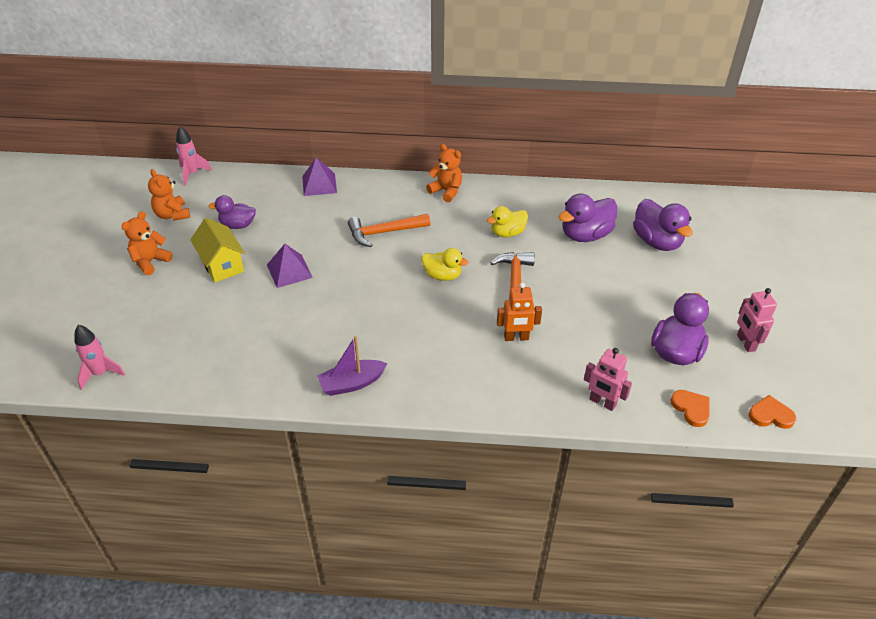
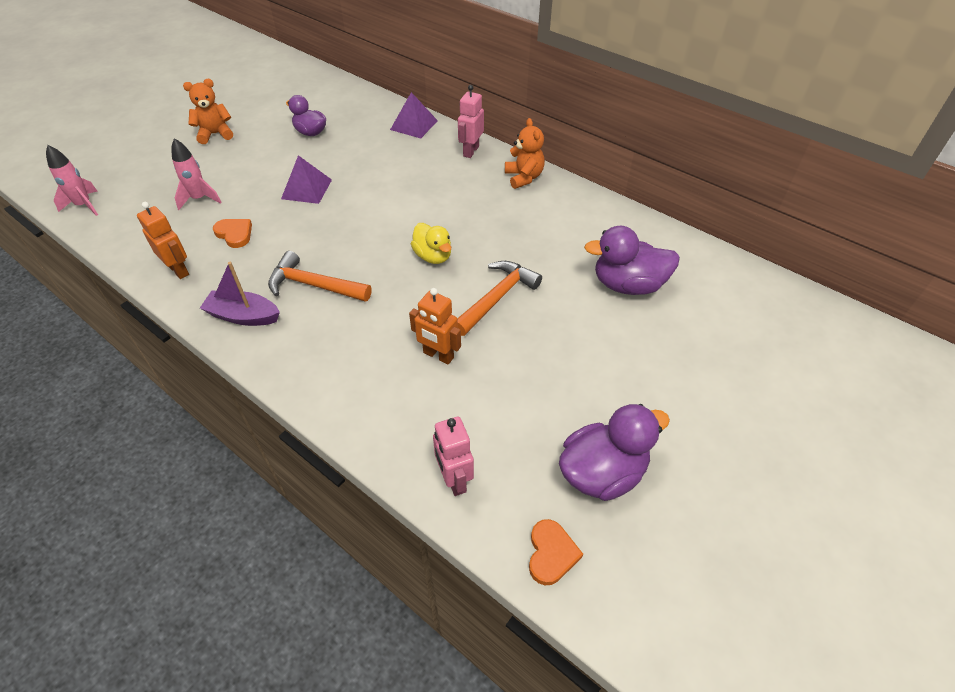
camera: 35 degrees right, 5 degrees up
(172, 215) = (272, 104): orange teddy bear -> none
(192, 174) = (323, 77): pink rocket -> pink rocket (199, 199)
(222, 265) = (262, 160): yellow house -> none
(257, 379) = (179, 270): none -> orange robot
(384, 232) = (423, 191): orange hammer -> orange hammer (314, 285)
(507, 233) = (543, 244): yellow duck -> none
(657, 241) = (709, 332): purple duck -> none
(745, 343) = (708, 514): pink robot -> pink robot (470, 151)
(770, 415) = (649, 631): orange heart -> orange heart (234, 234)

